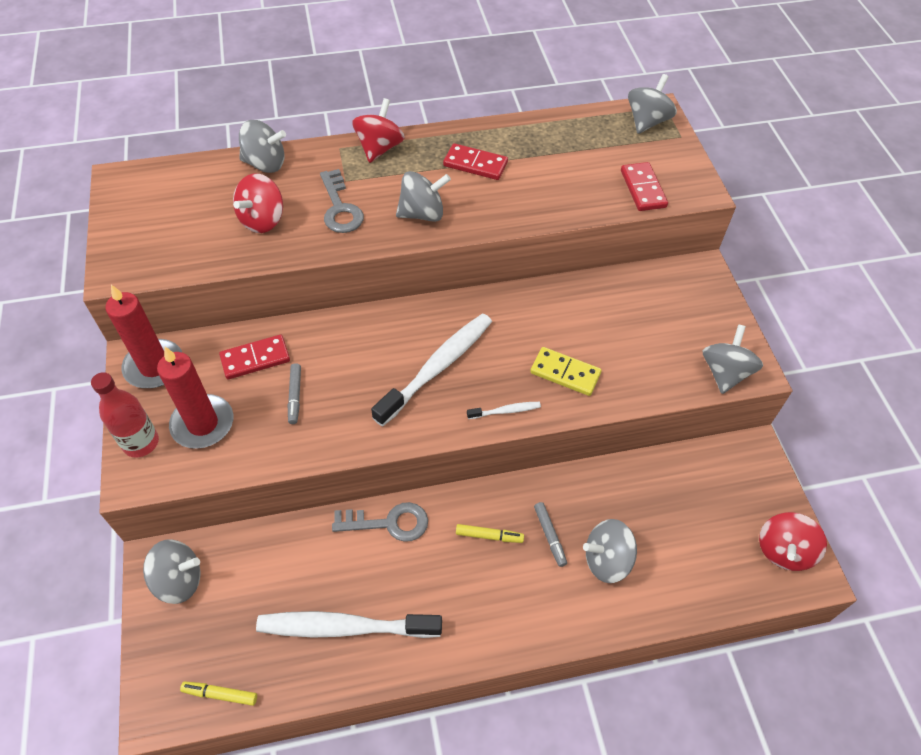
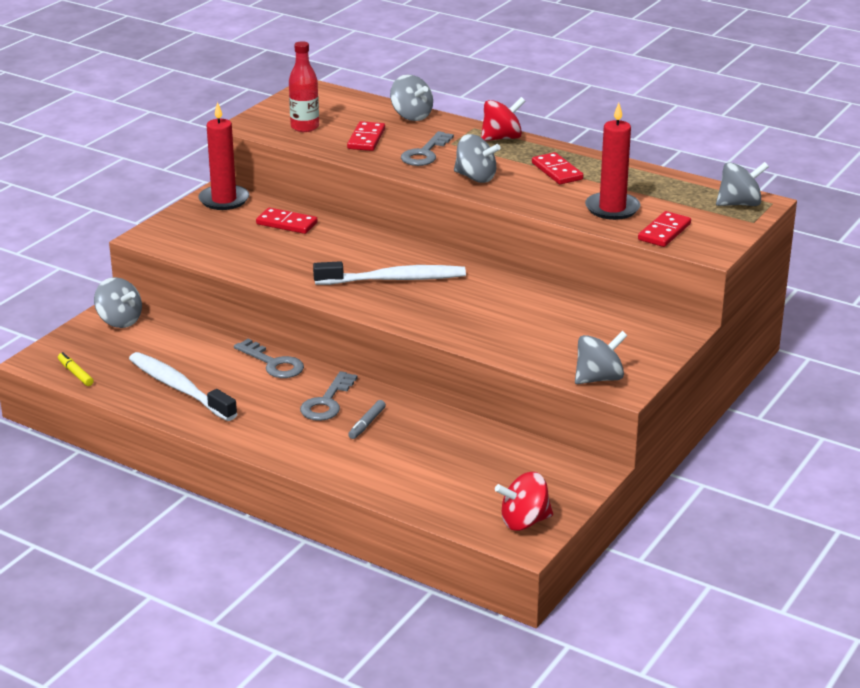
camera: 45 degrees right, 25 degrees down
(141, 443) = (169, 226): red bottle -> red bottle (305, 127)
(203, 424) = (214, 235): red candle -> red candle (612, 208)
(262, 220) = (366, 139): red spinning top -> red domino
(295, 396) = (284, 249): grey marker -> none
(489, 536) = (327, 402): yellow marker -> grey key
(506, 411) = (405, 318): white toothbrush -> none
(565, 373) = (477, 322): yellow domino -> none
(607, 560) = (387, 454): grey spinning top -> none

